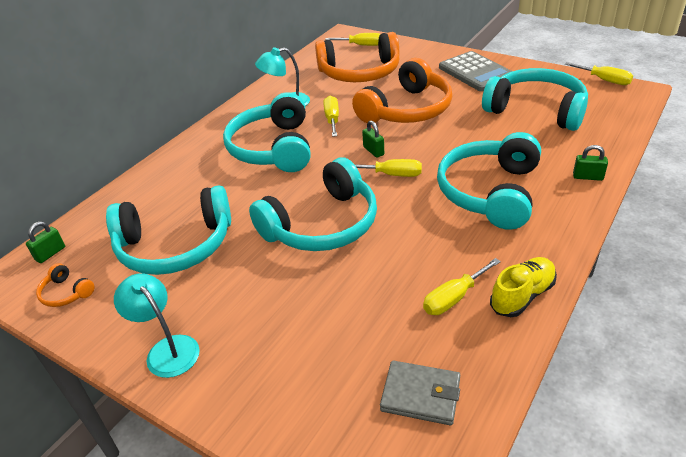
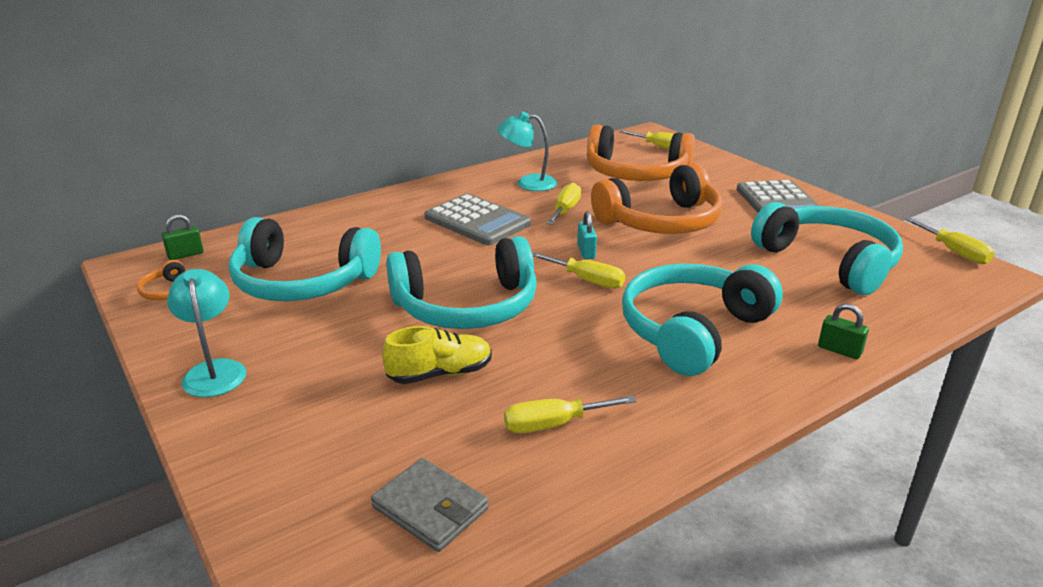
camera: 20 degrees right, 10 degrees down
(273, 148) = (477, 221): turquoise headphones -> grey calculator
(373, 151) = (586, 252): green padlock -> turquoise padlock
(522, 296) = (640, 450): yellow shoe -> yellow shoe (440, 374)

